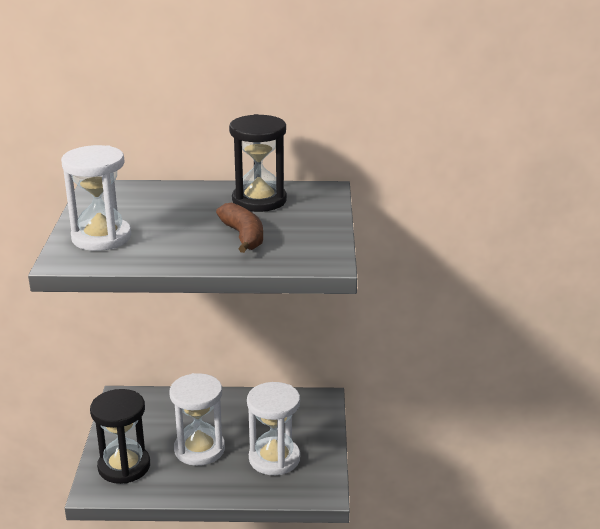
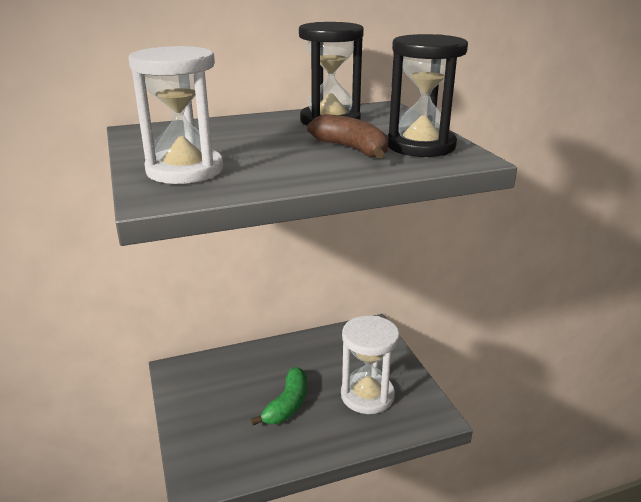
camera: 20 degrees left, 0 degrees up
(124, 466) = (216, 445): black hourglass -> black hourglass (421, 146)
(199, 449) = (287, 405): white hourglass -> green banana

